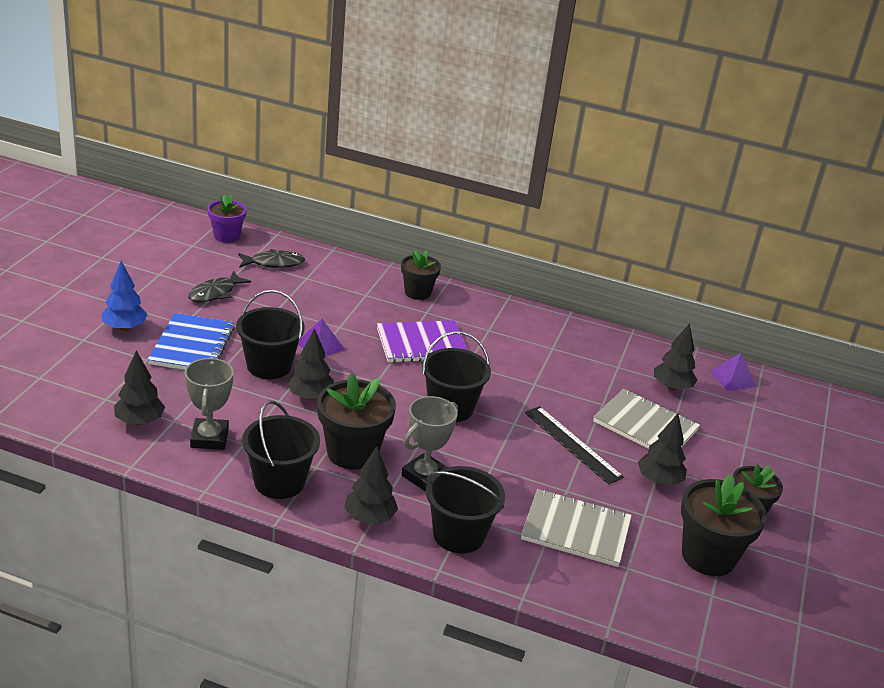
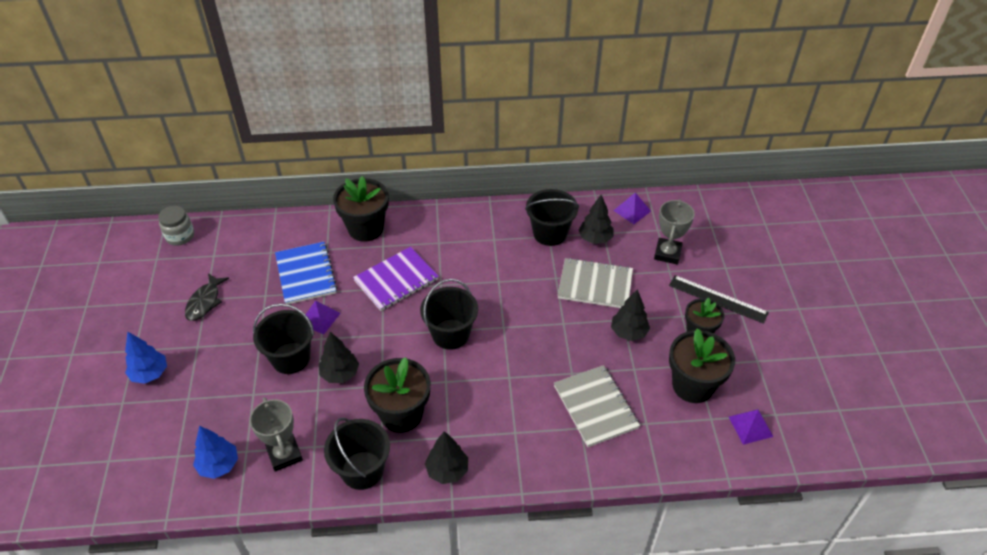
camera: 20 degrees left, 15 degrees up
(139, 421) = (219, 465): black tree -> blue tree
(192, 346) = (217, 366): blue notebook -> blue notebook (306, 274)
(226, 236) = (180, 236): purple flower pot -> grey jar
(274, 263) = (235, 248): black fish -> none
(417, 292) = (366, 228): black flower pot -> black flower pot, size x1.58
(424, 476) = (466, 410): grey trophy -> grey trophy (667, 253)
(459, 534) = (518, 453): black bucket -> black bucket (550, 233)
(572, 444) = (554, 327): black ruler -> black ruler (718, 299)
(576, 530) = (595, 407): grey notebook -> grey notebook turned 75 degrees clockwise
(759, 621) = (750, 426): none -> purple pyramid

